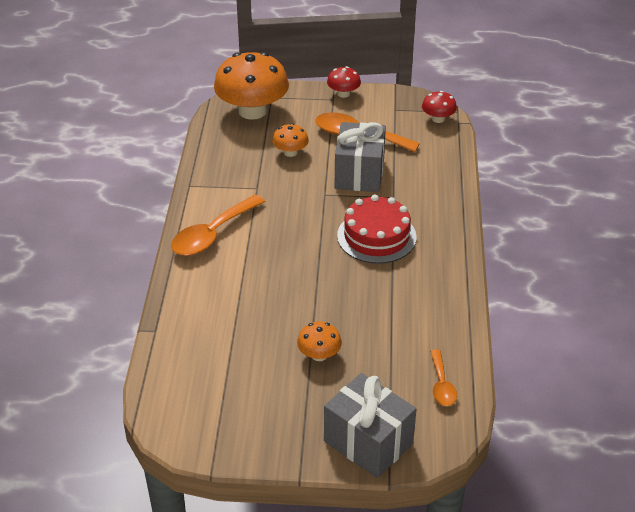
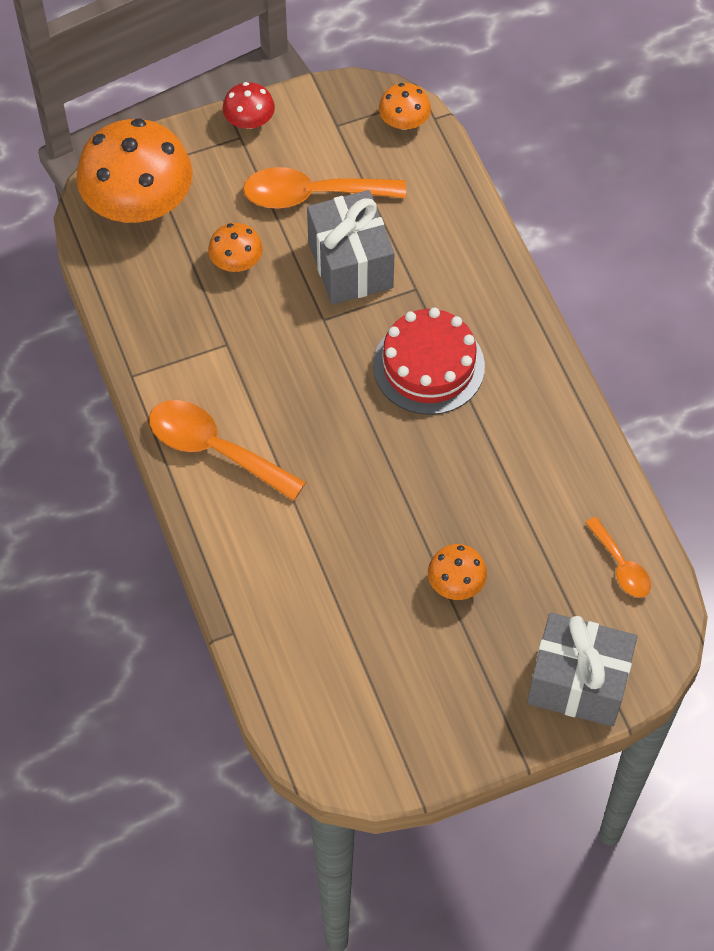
camera: 25 degrees left, 20 degrees up
(212, 234) = (214, 449): orange spoon -> orange spoon turned 105 degrees clockwise
(438, 119) = (404, 121): red mushroom -> orange mushroom

